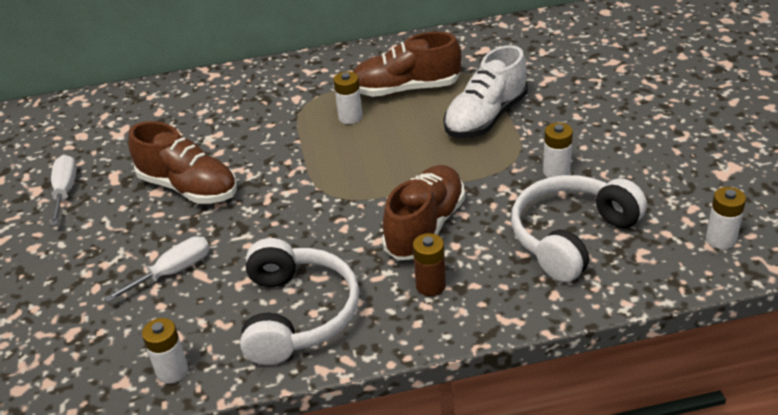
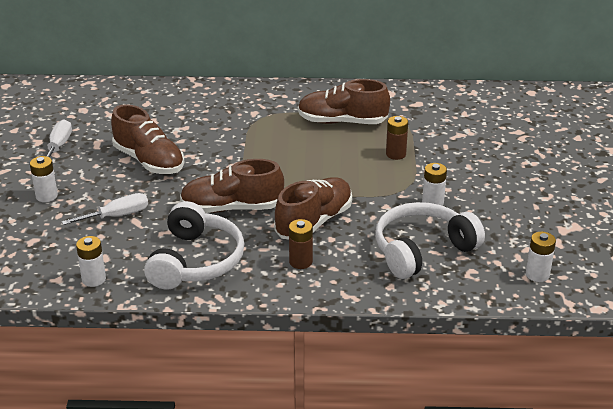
camera: 10 degrees right, 5 degrees down
(316, 230) = (232, 208): none -> brown shoe
(350, 117) = (290, 134): white battery -> white battery (46, 196)
(486, 117) = (395, 154): white shoe -> brown battery

